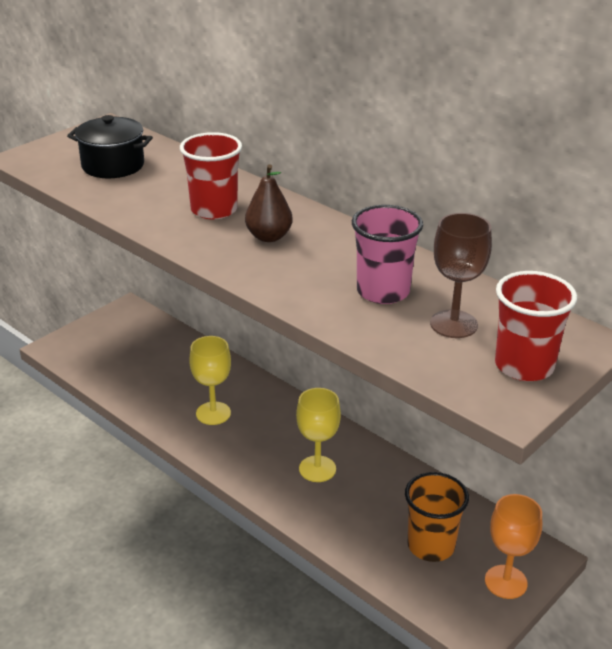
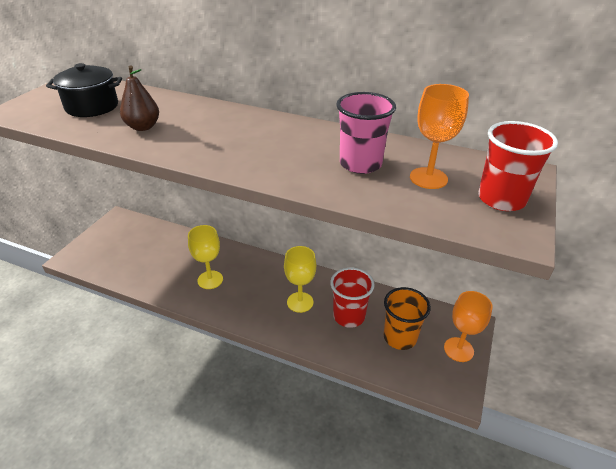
camera: 20 degrees left, 5 degrees up
(214, 210) = (193, 126): red cup -> red cup (349, 316)
(269, 237) = (248, 139): brown pear -> brown pear (143, 127)
(453, 324) = (428, 178): brown goblet -> orange goblet

